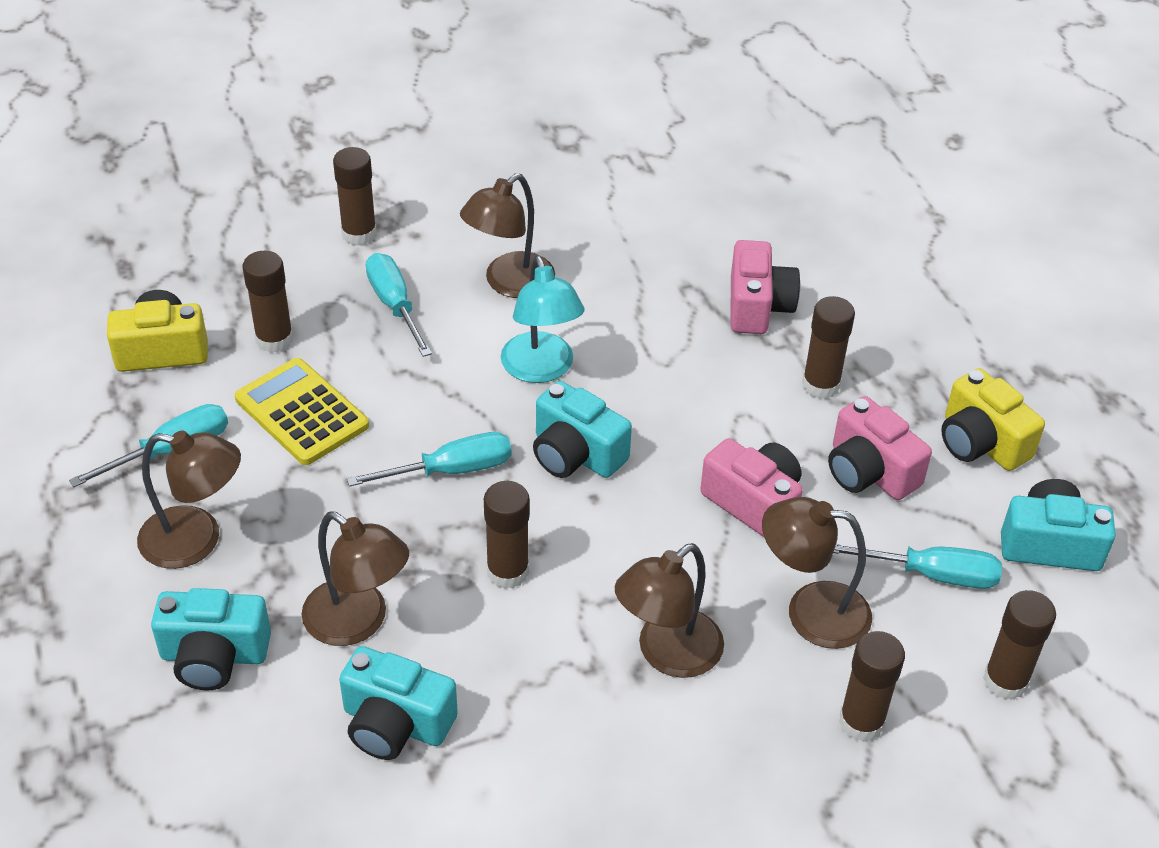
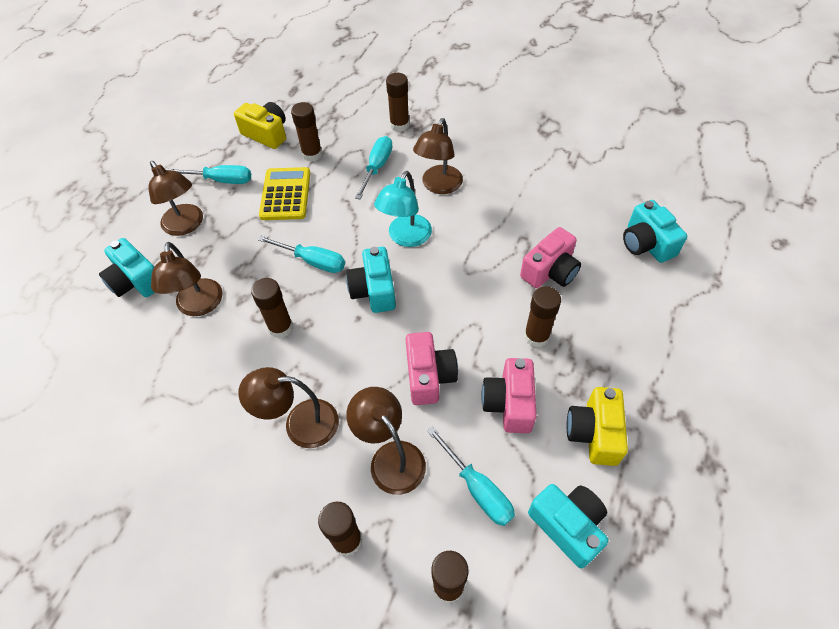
camera: 45 degrees right, 10 degrees up
(395, 723) = (160, 364): turquoise camera -> turquoise camera (646, 244)
(509, 283) = (439, 186): brown lamp -> brown lamp turned 60 degrees counterclockwise

